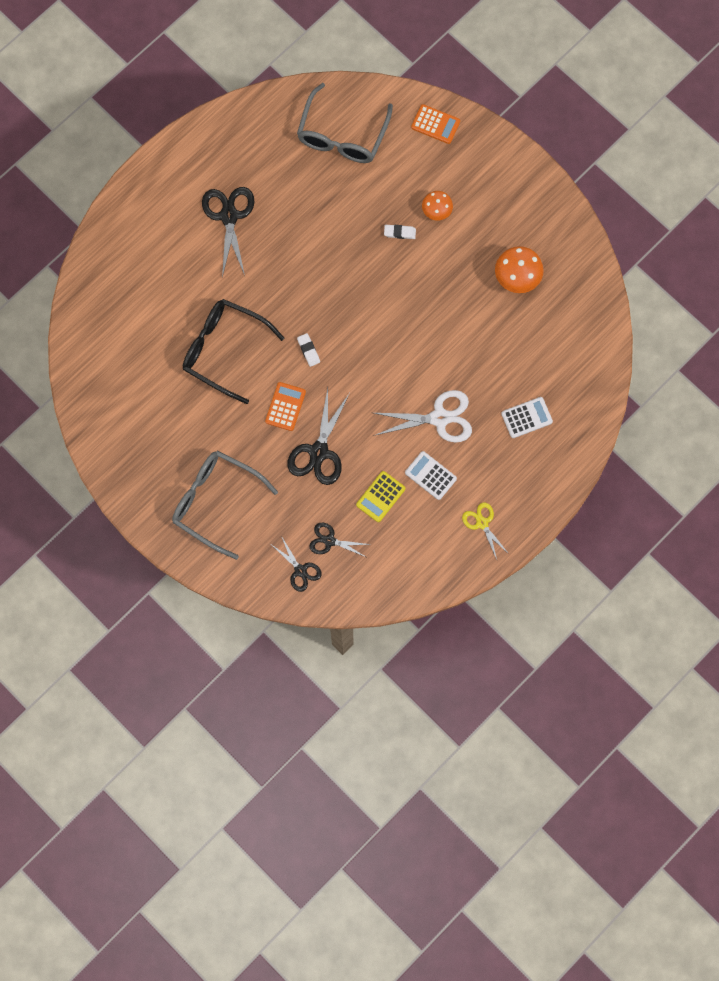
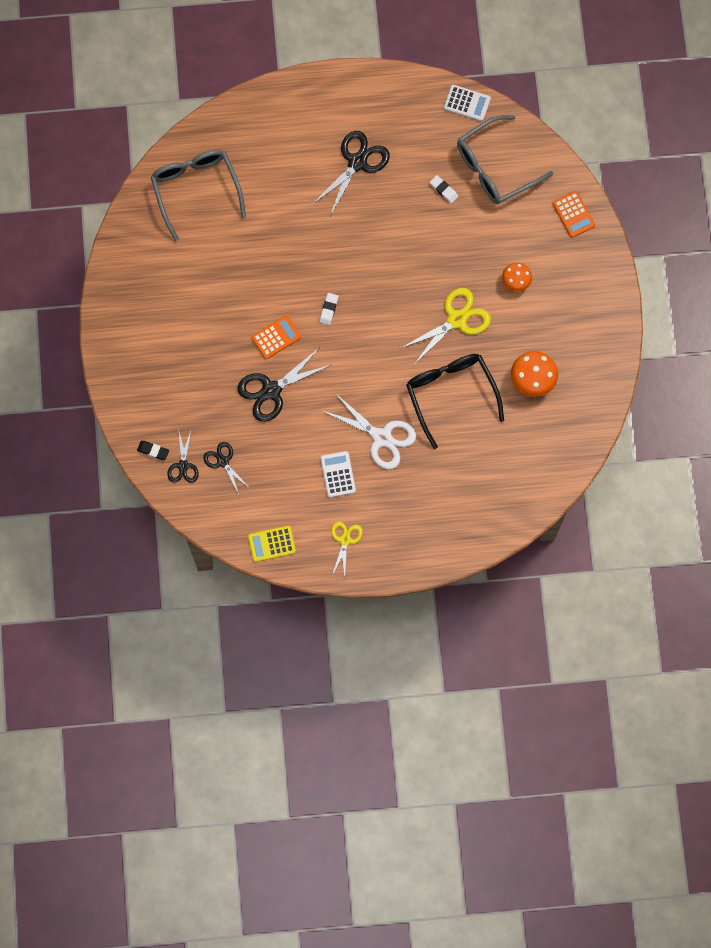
camera: 40 degrees right, 0 degrees up
(216, 502) = (165, 366): grey glasses -> grey glasses (196, 189)
(224, 350) = (267, 260): black glasses -> black glasses (451, 394)
(265, 578) = (153, 451): none -> black eraser
(380, 496) = (288, 460): yellow calculator -> yellow calculator (271, 544)
(399, 233) = (473, 275): white eraser -> white eraser (443, 190)
(417, 278) = (456, 320): none -> yellow scissors
(526, 418) = (447, 490): white calculator -> white calculator (467, 103)

